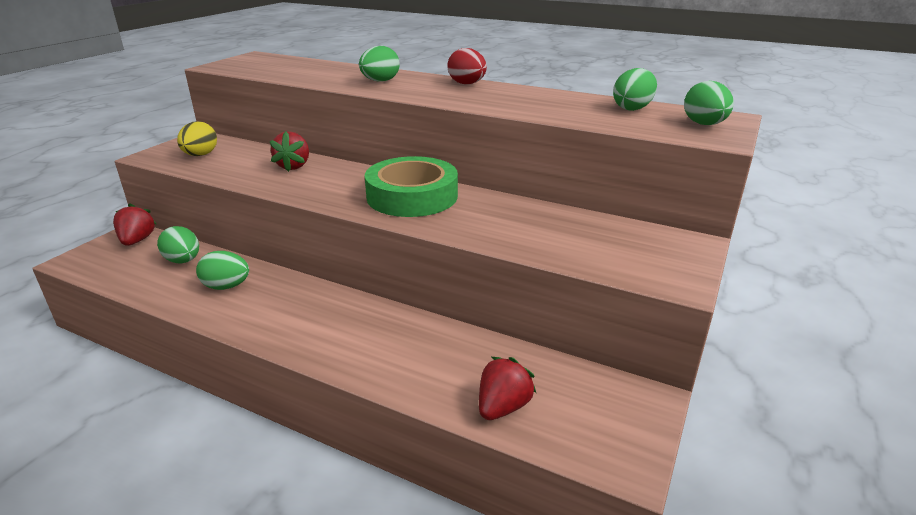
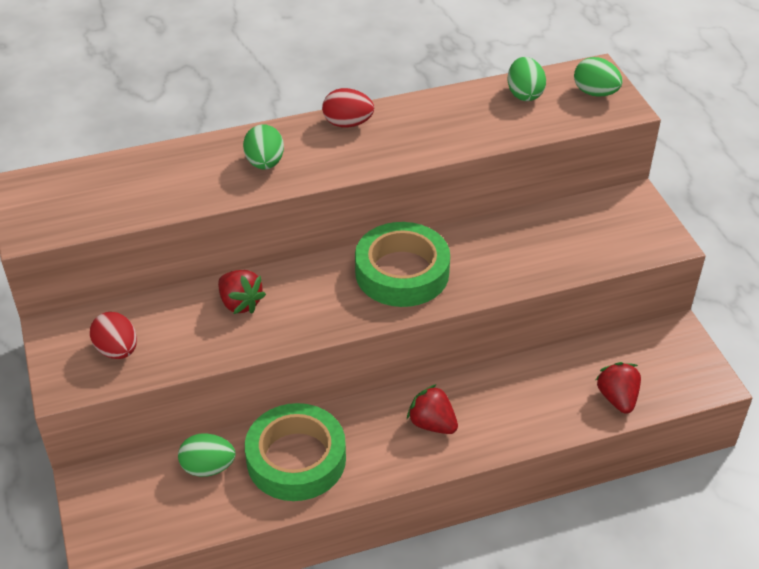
camera: 45 degrees left, 15 degrees up
(137, 241) = (116, 484): red strawberry -> red strawberry (432, 424)
(200, 155) = (117, 350): yellow egg -> red egg
(226, 286) = (296, 459): green egg -> green tape

